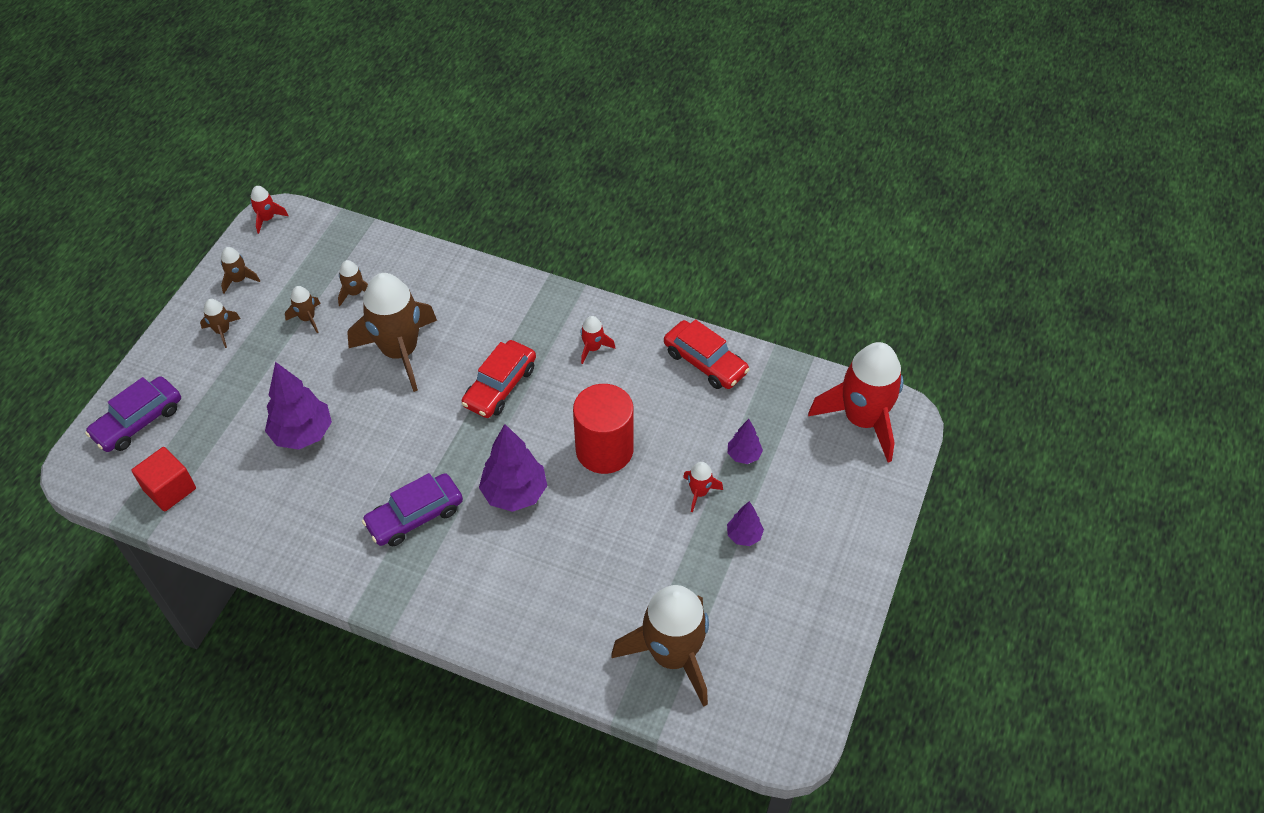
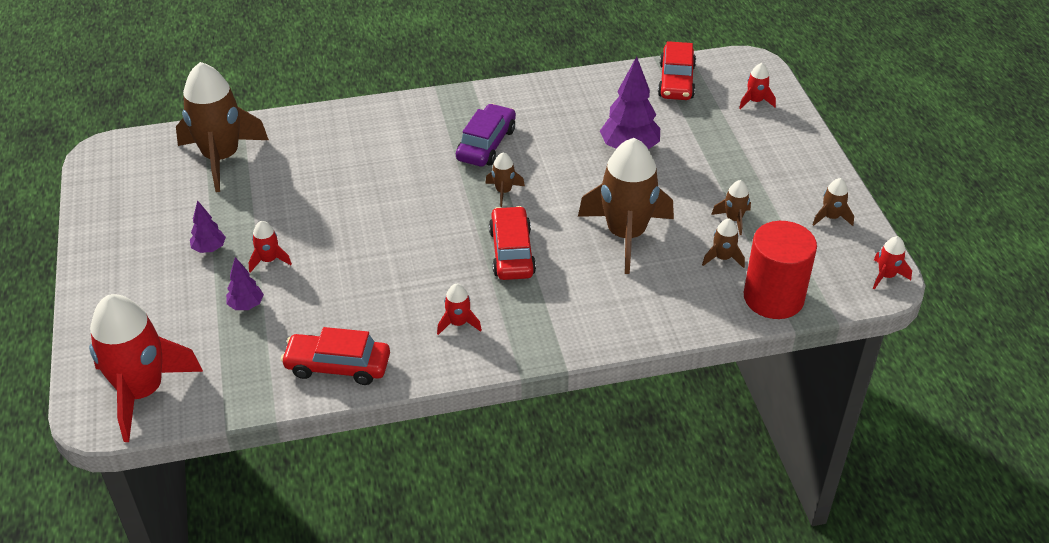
camera: 145 degrees right, 10 degrees down
(138, 421) = (755, 101): purple car -> red rocket
(170, 489) = (676, 81): red cube -> red car
(222, 331) = (785, 178): brown rocket -> brown rocket (503, 191)
(514, 493) = (424, 190): purple tree -> none
(604, 450) = (376, 251): red cylinder -> red cylinder (773, 297)

